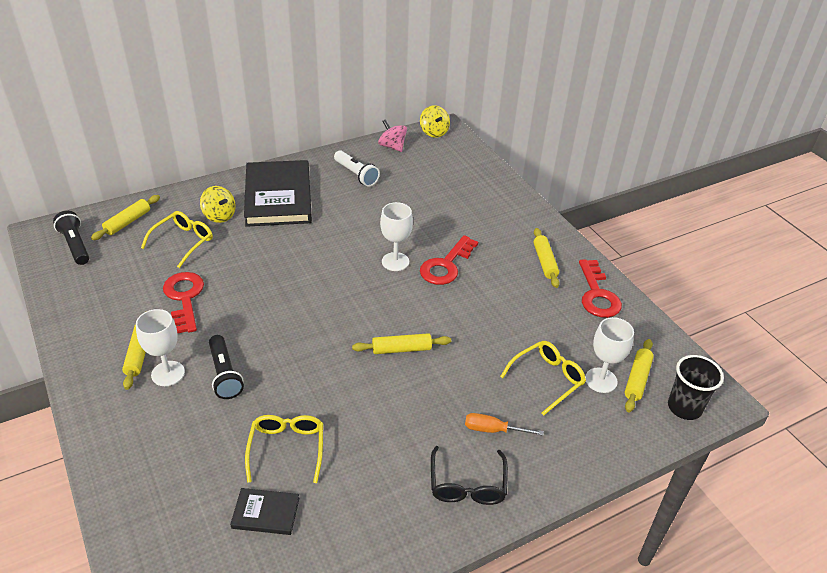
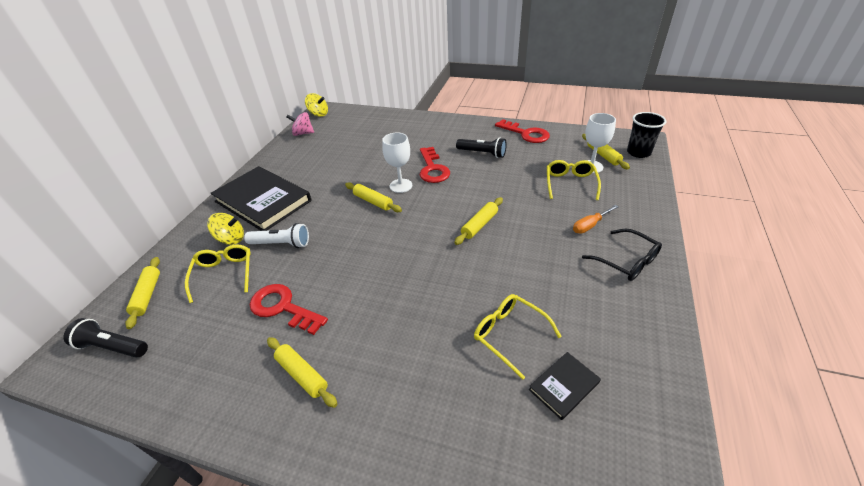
camera: 40 degrees left, 0 degrees up
(168, 373) = (349, 366): white goblet -> none
(225, 374) = (394, 329): black flashlight -> black flashlight (482, 153)
(356, 175) = (301, 159): white flashlight -> white flashlight (281, 244)
(545, 262) = (479, 136): yellow rolling pin -> yellow rolling pin (373, 202)

